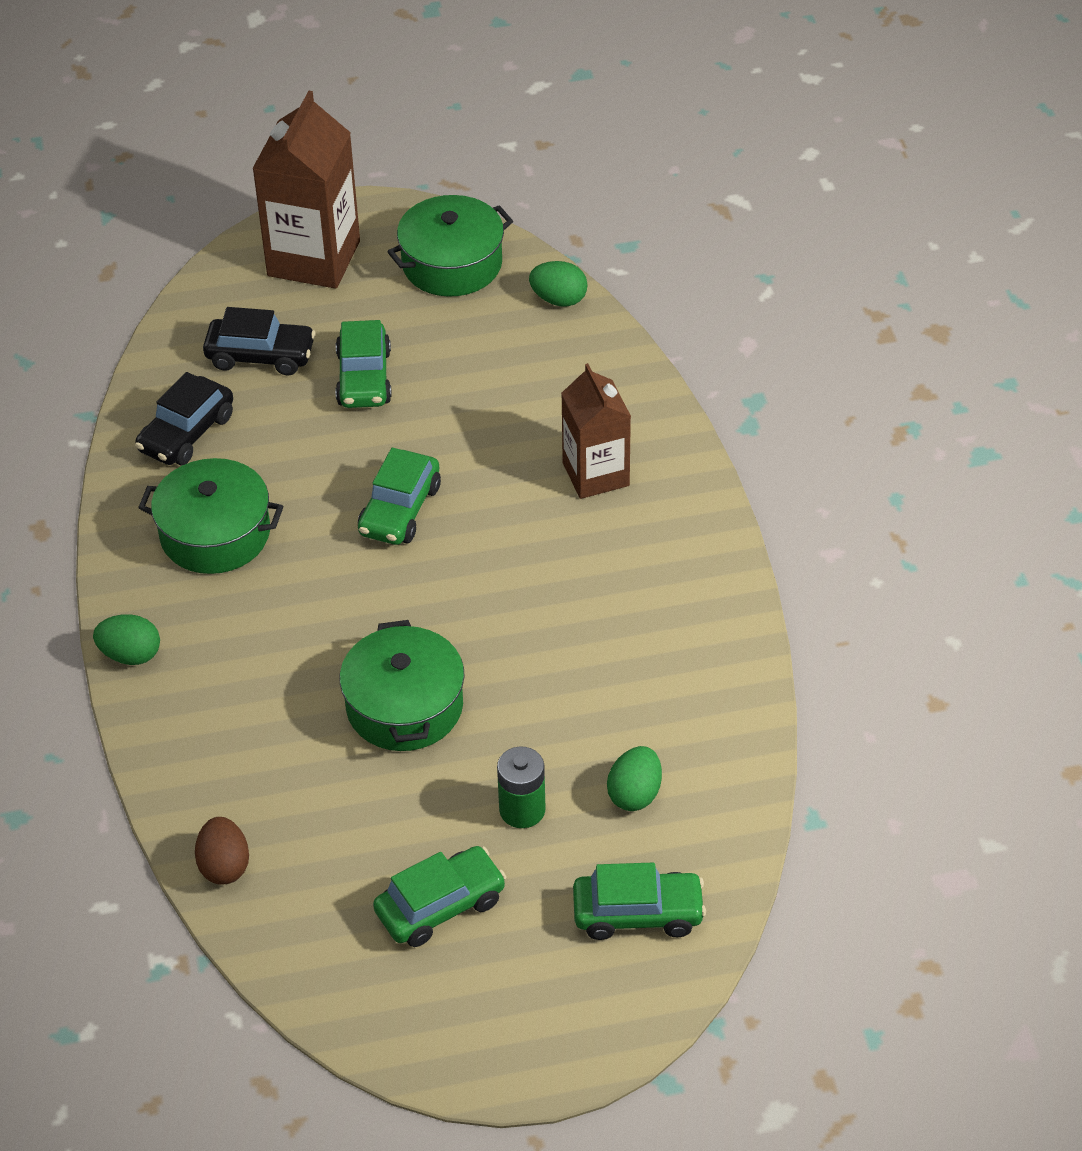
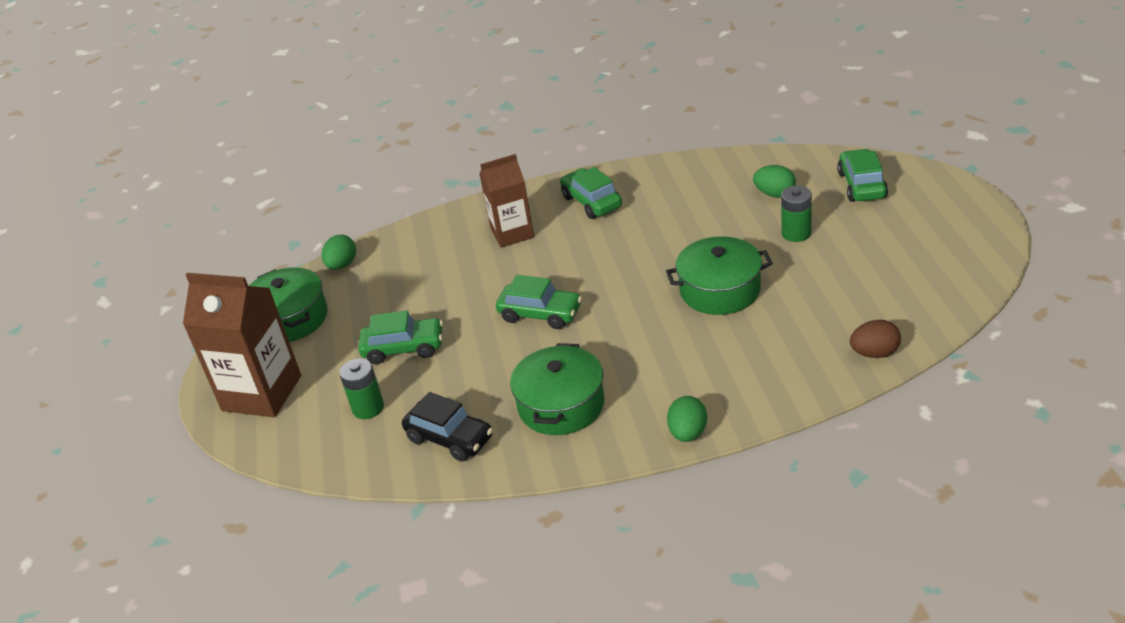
camera: 85 degrees left, 10 degrees down
(261, 356) = (368, 408): black car -> green battery
(440, 906) = (879, 256): green car -> green car (591, 202)

